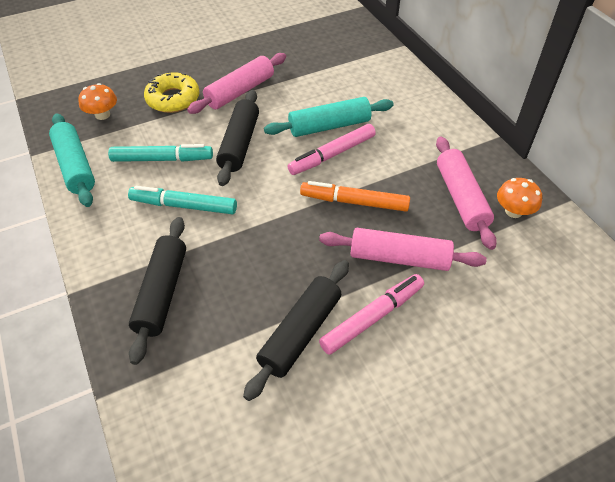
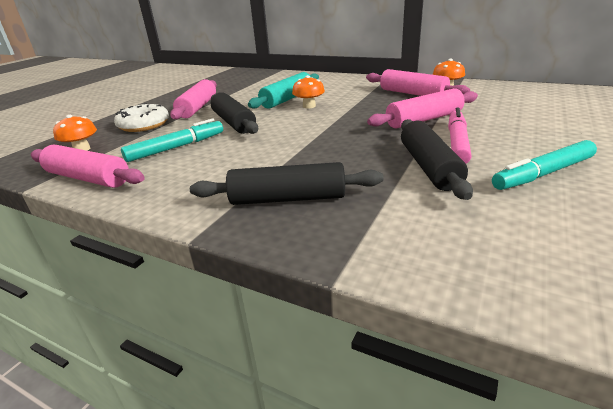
camera: 35 degrees left, 20 degrees down
(75, 166) = (88, 178): turquoise rolling pin -> pink rolling pin
(162, 293) = (287, 198): black rolling pin -> black rolling pin turned 60 degrees counterclockwise
(173, 99) = (144, 125): yellow donut -> white donut
(184, 206) = (233, 157): turquoise marker -> turquoise marker (543, 174)
(332, 155) = (309, 106): pink marker -> orange mushroom
(354, 202) = (356, 114): orange marker -> none

